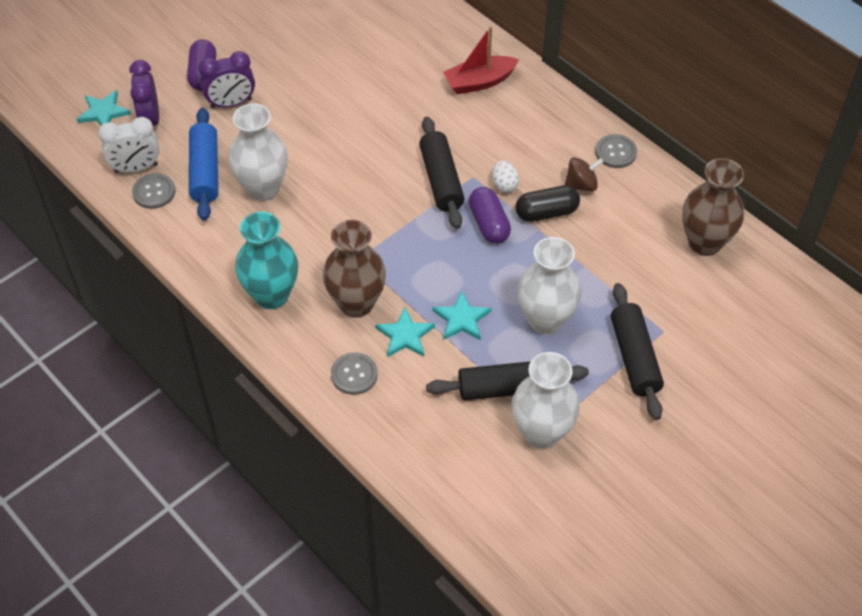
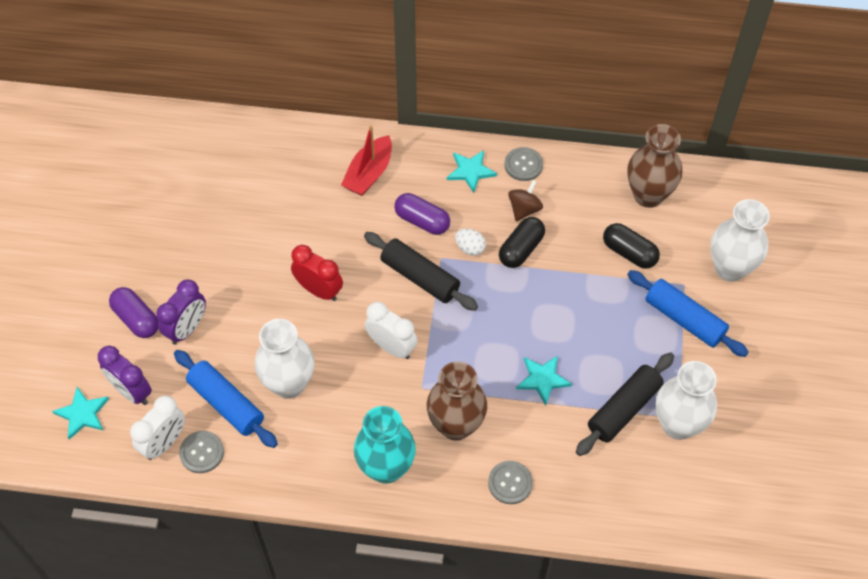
camera: 40 degrees left, 5 degrees up
(353, 139) = (319, 290): none -> red clock
(366, 214) = (391, 347): none -> white clock
(405, 335) = (516, 423): turquoise star -> turquoise star (470, 171)
(489, 224) = (489, 288): purple capsule -> purple capsule (422, 221)
(545, 320) = (600, 336): white vase -> white vase (730, 268)
(634, 357) = (684, 319): black rolling pin -> blue rolling pin
(639, 275) = (629, 253): none -> black capsule

